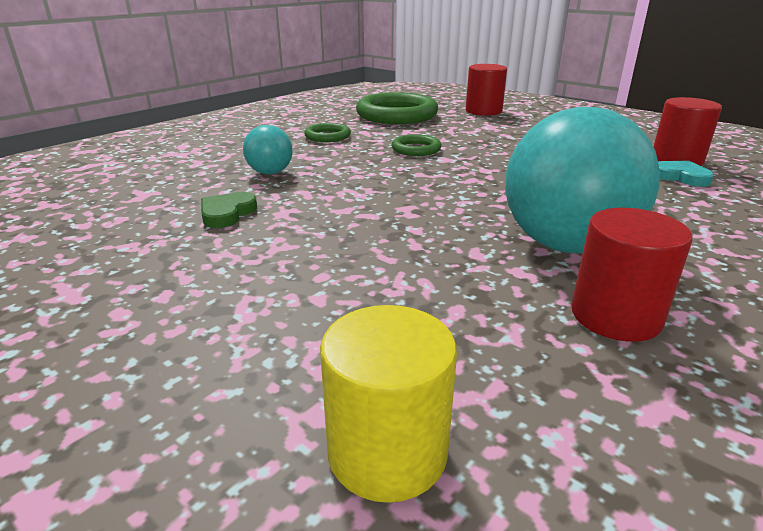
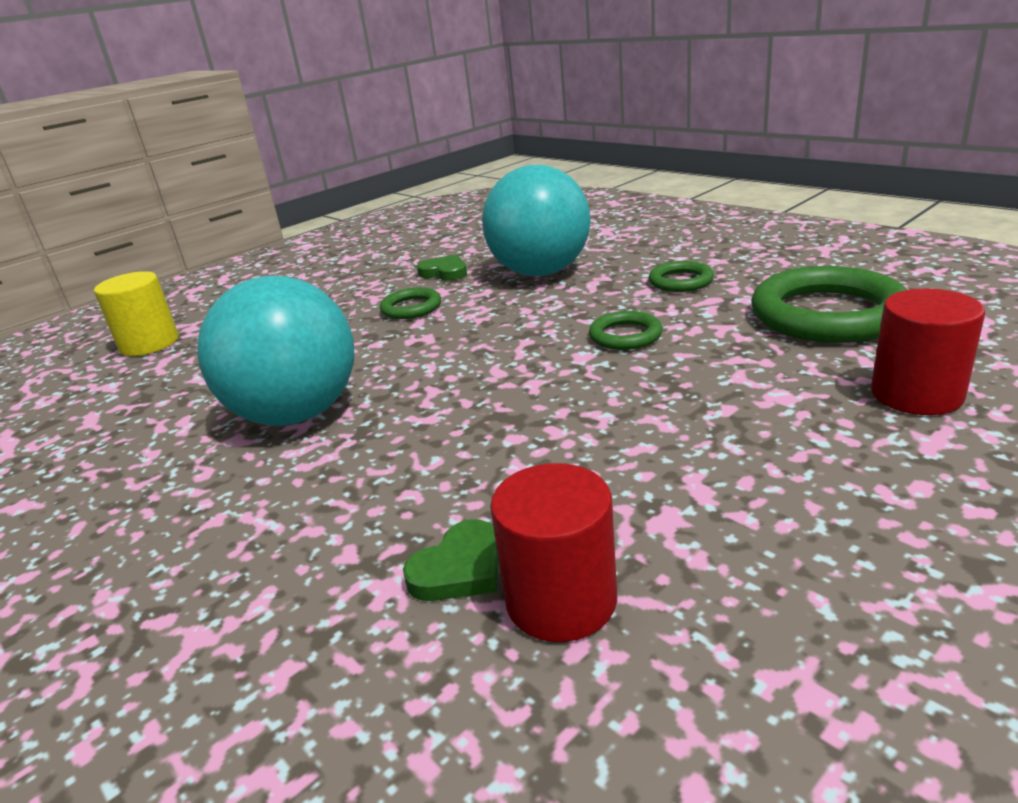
camera: 100 degrees right, 0 degrees up
(270, 173) = (541, 272): turquoise ball -> turquoise ball, size x2.11
(329, 221) = (411, 308): none -> green ring
(615, 316) = (177, 420): red cylinder -> none
(680, 177) = (459, 568): turquoise heart -> green heart

